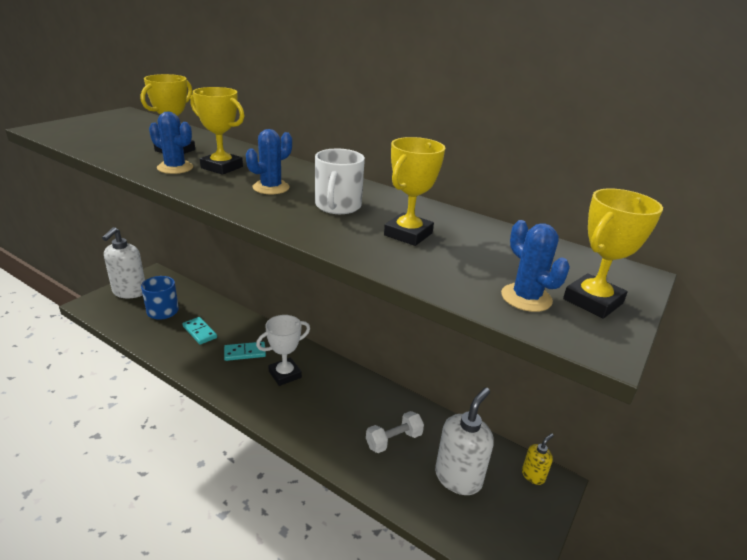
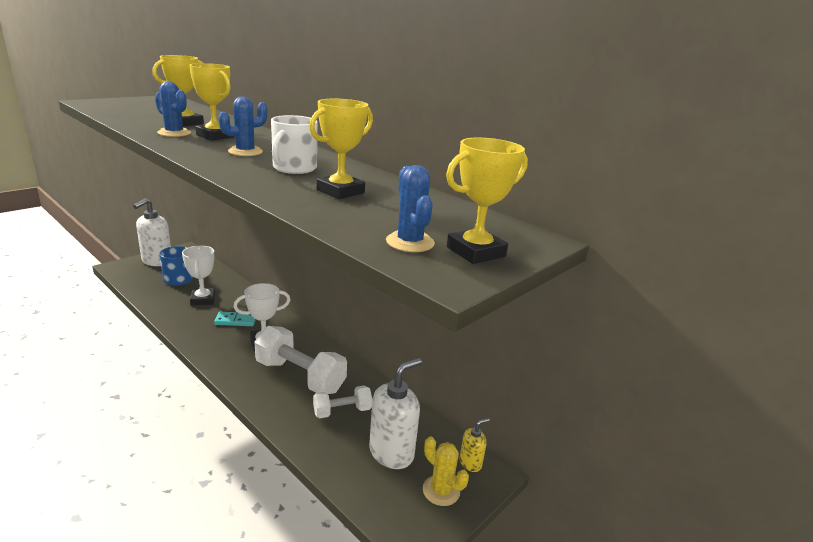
camera: 10 degrees right, 5 degrees down
(199, 332) = (203, 299): turquoise domino -> white trophy
(337, 407) = (300, 376): none -> white dumbbell
(518, 510) = (441, 490): none -> yellow cactus

